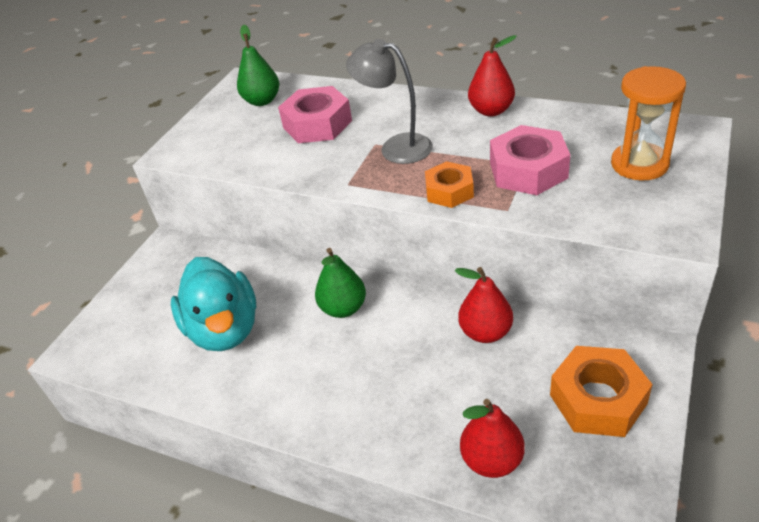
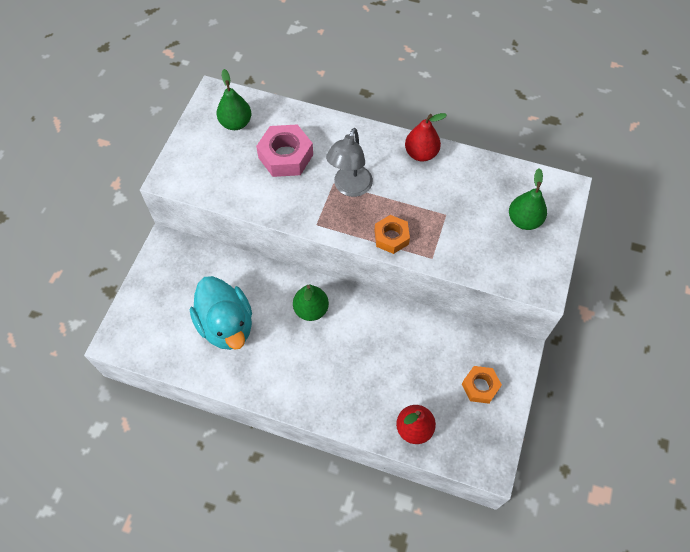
camera: 10 degrees left, 20 degrees up
(396, 147) = (350, 188): grey lamp -> grey lamp turned 90 degrees counterclockwise
(485, 332) = (410, 333): red pear -> none
(528, 170) = (447, 220): pink nut -> none
(598, 399) = (480, 386): orange nut -> orange nut, size x0.64
(639, 164) = (524, 220): orange hourglass -> green pear

